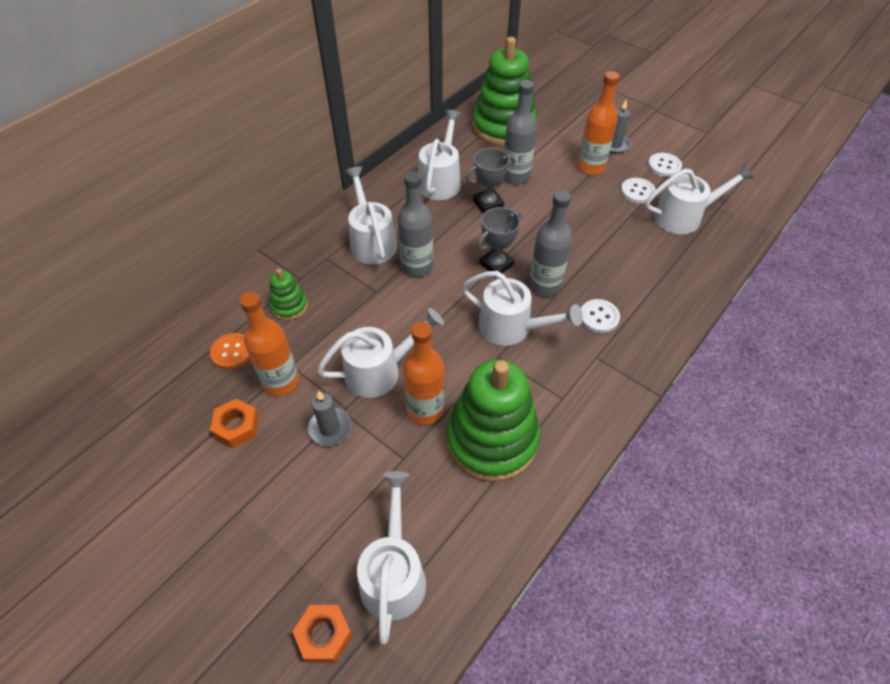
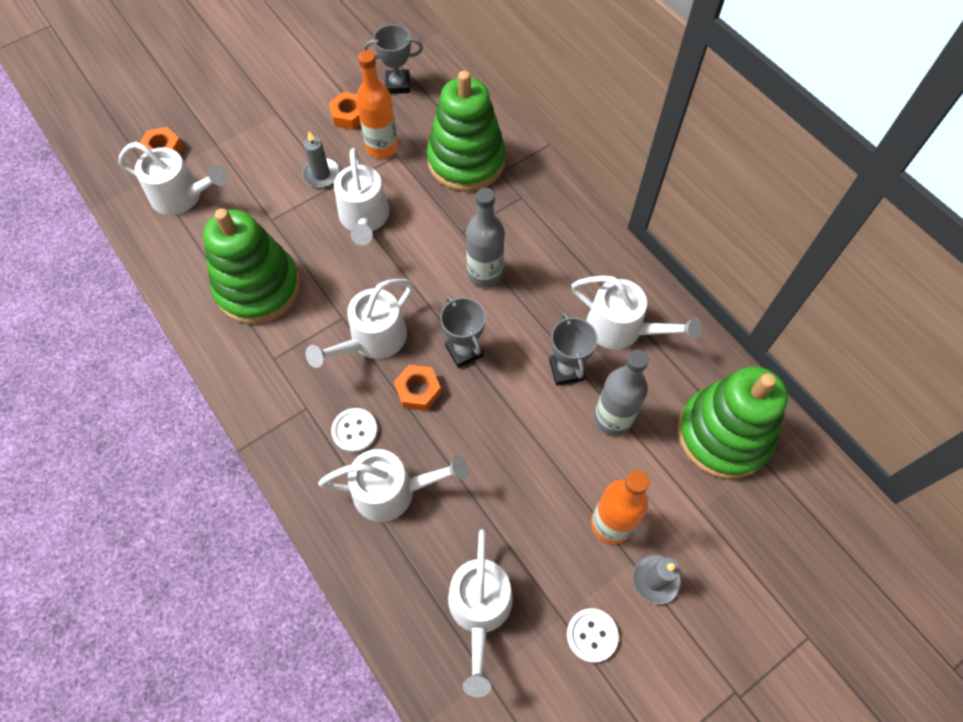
camera: 105 degrees right, 10 degrees up
(184, 391) = (398, 85): none -> grey trophy
(232, 352) = (427, 117): orange button -> none
(289, 306) = (466, 161): green stacking toy -> green stacking toy, size x2.17
(371, 241) = (535, 240): white watering can -> white watering can (393, 491)
(425, 409) = (310, 245): orange bottle -> none
(545, 285) = (418, 391): grey bottle -> orange nut
(637, 192) = (545, 568): white button -> none

